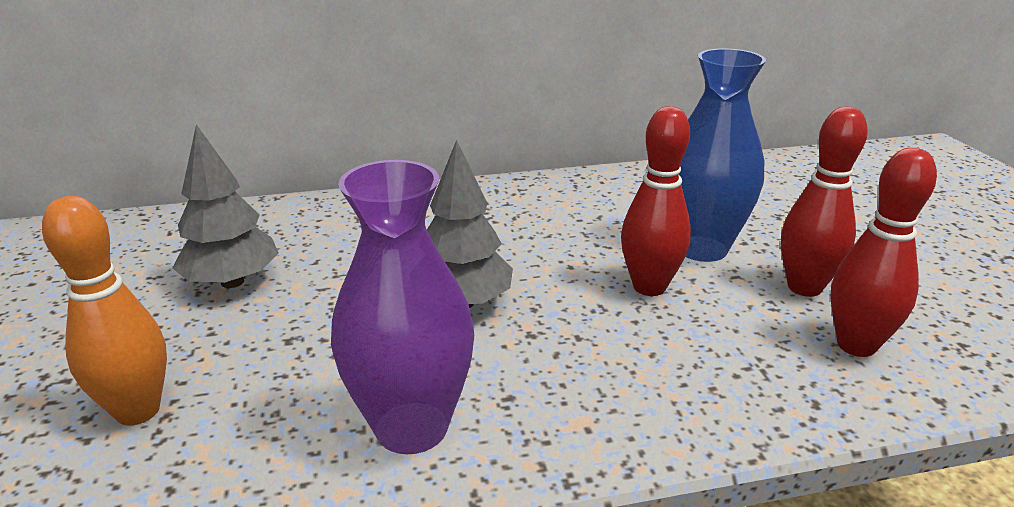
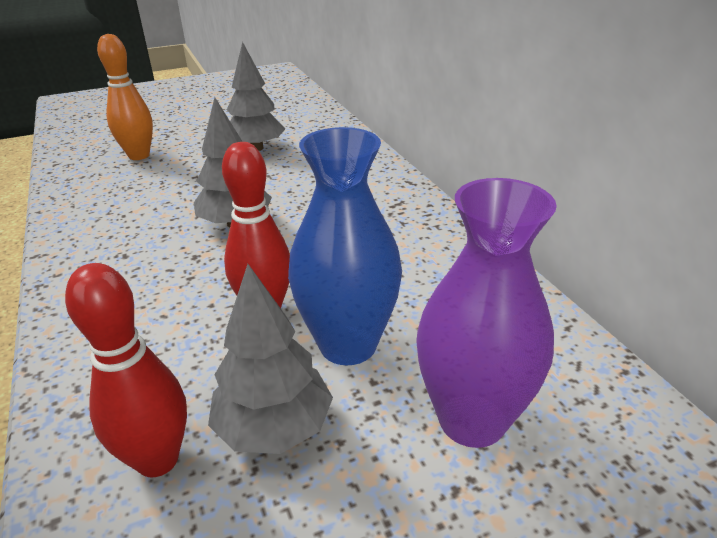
camera: 80 degrees right, 5 degrees up
(411, 427) = (105, 226): purple vase -> purple vase (472, 420)
(804, 287) = (274, 427): red bowling pin -> grey tree

